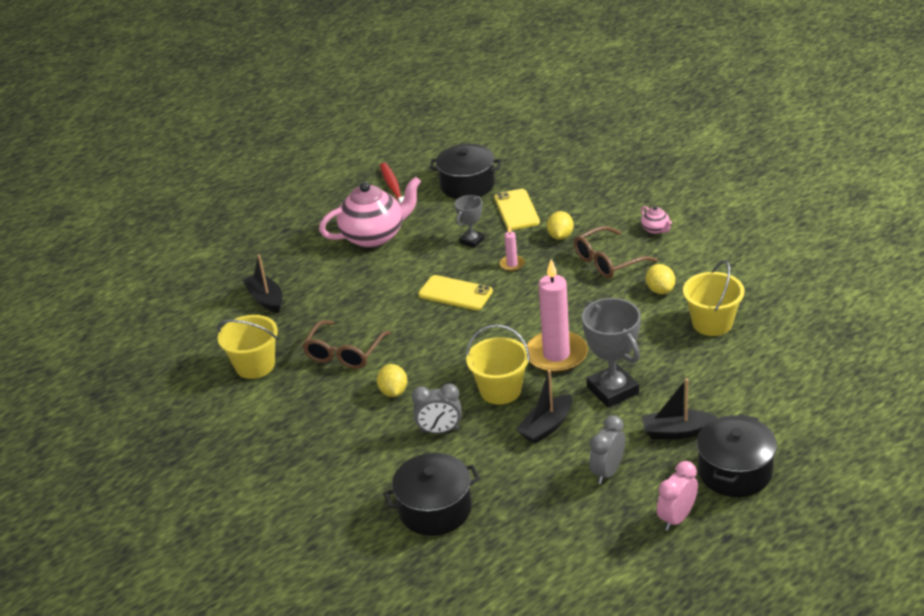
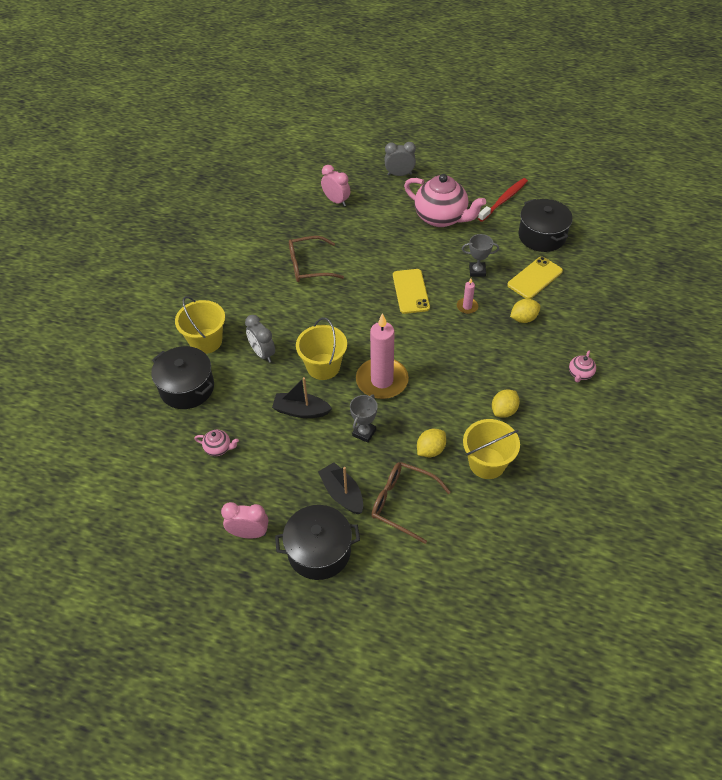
camera: 55 degrees right, 15 degrees up
(255, 365) = (269, 230): yellow bucket -> yellow bucket (206, 341)
(266, 299) = (336, 201): black boat -> pink clock
(393, 391) = (286, 310): yellow lemon -> yellow lemon (430, 450)
(545, 508) = (218, 448): none -> pink teapot
(607, 471) = (274, 468): grey clock -> grey clock (399, 174)
(608, 261) = (515, 361): brown glasses -> brown glasses (402, 503)
(612, 390) = (364, 432): grey trophy -> grey trophy, size x0.56

